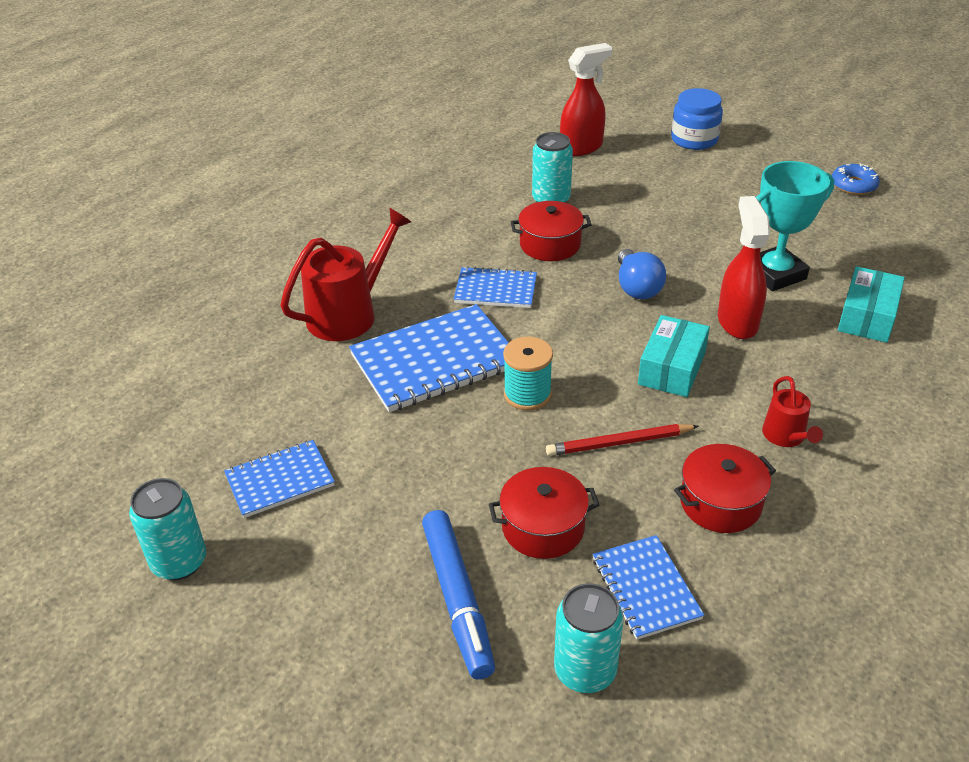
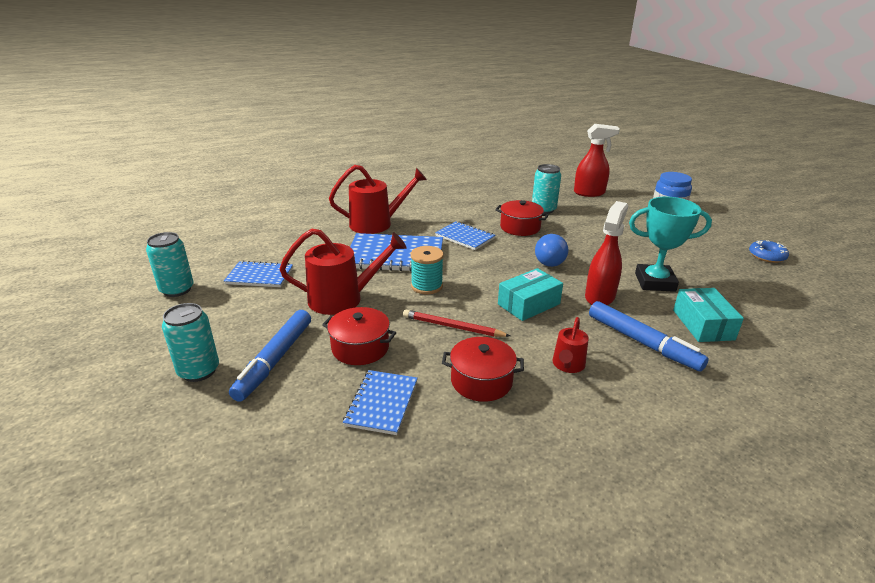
camera: 30 degrees right, 10 degrees down
(441, 465) = (342, 299): none -> red watering can
(585, 671) = (296, 427): turquoise can -> turquoise can (199, 371)
(831, 369) = (642, 342): none -> blue marker
(867, 316) = (703, 325): turquoise box -> turquoise box turned 60 degrees counterclockwise

